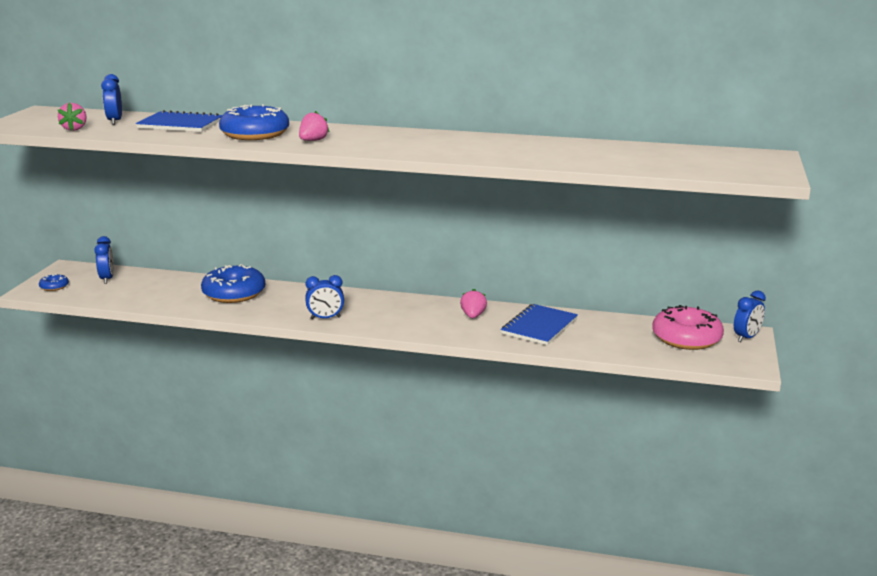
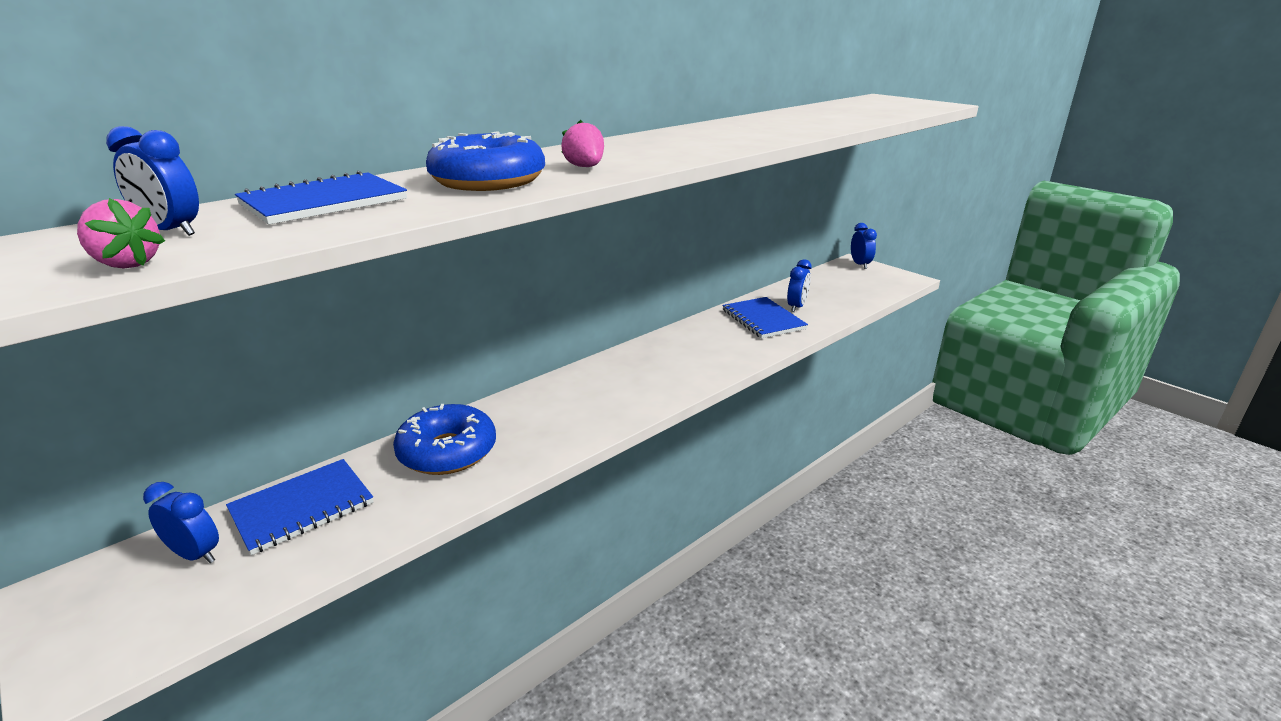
camera: 55 degrees left, 5 degrees up
(54, 287) = (110, 634): blue donut -> none
(156, 283) = (302, 507): none -> blue notebook
(325, 318) = (611, 412): blue clock -> blue clock (796, 307)
(473, 316) = (706, 338): pink strawberry -> none
(686, 338) = (842, 280): pink donut -> none

